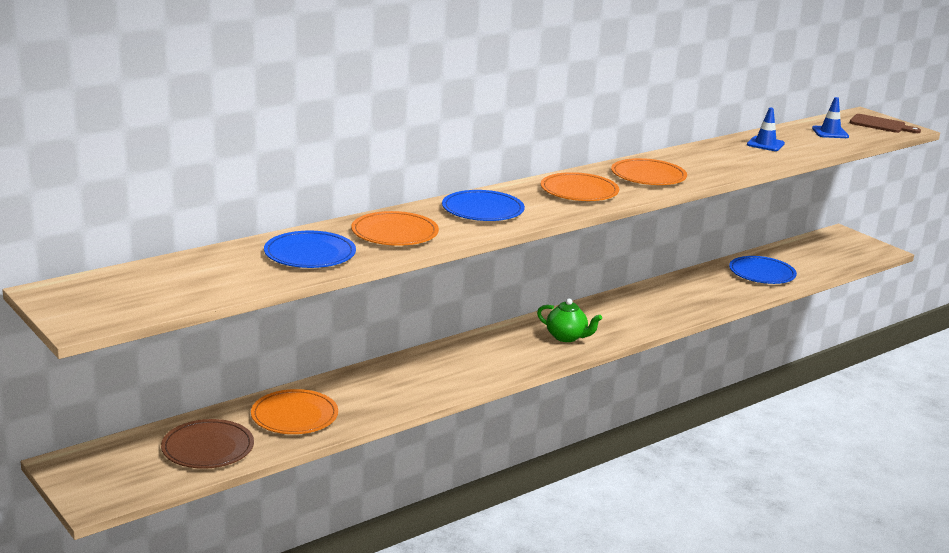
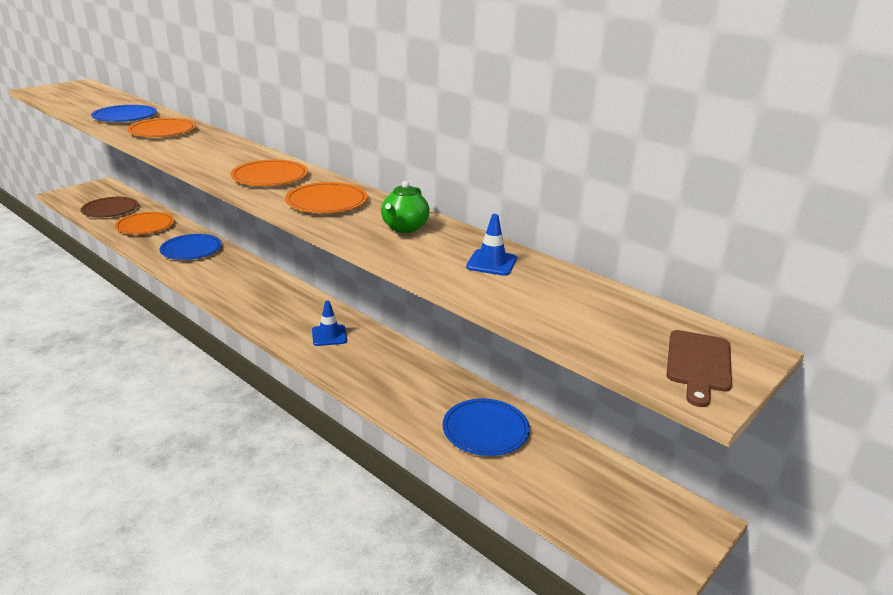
camera: 80 degrees right, 5 degrees up
(483, 210) = (214, 150): blue plate -> blue plate (191, 249)
(566, 337) = (274, 309): green teapot -> green teapot (404, 228)
(830, 133) = (596, 313): blue traffic cone -> blue traffic cone (329, 335)

